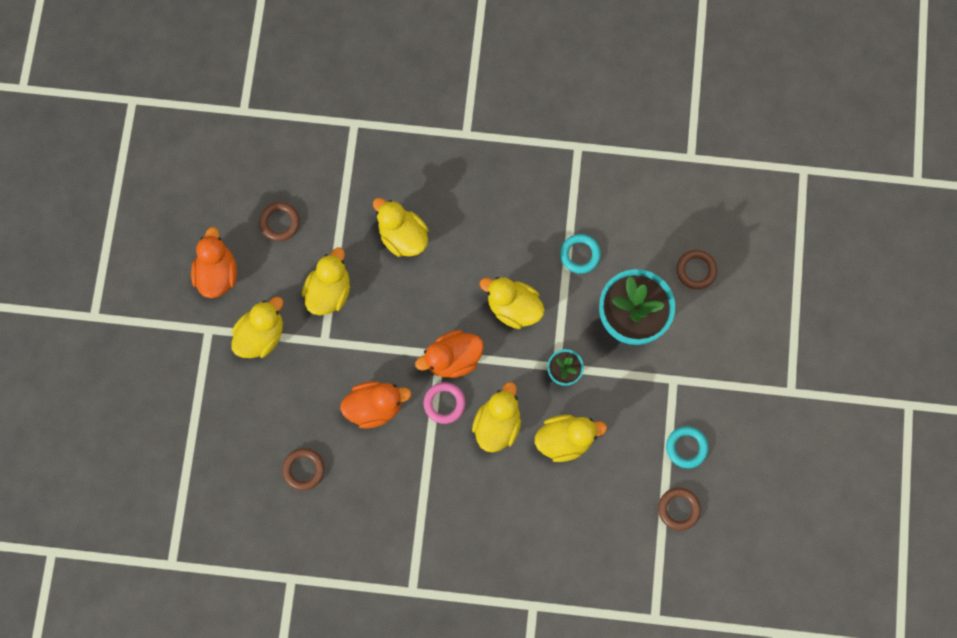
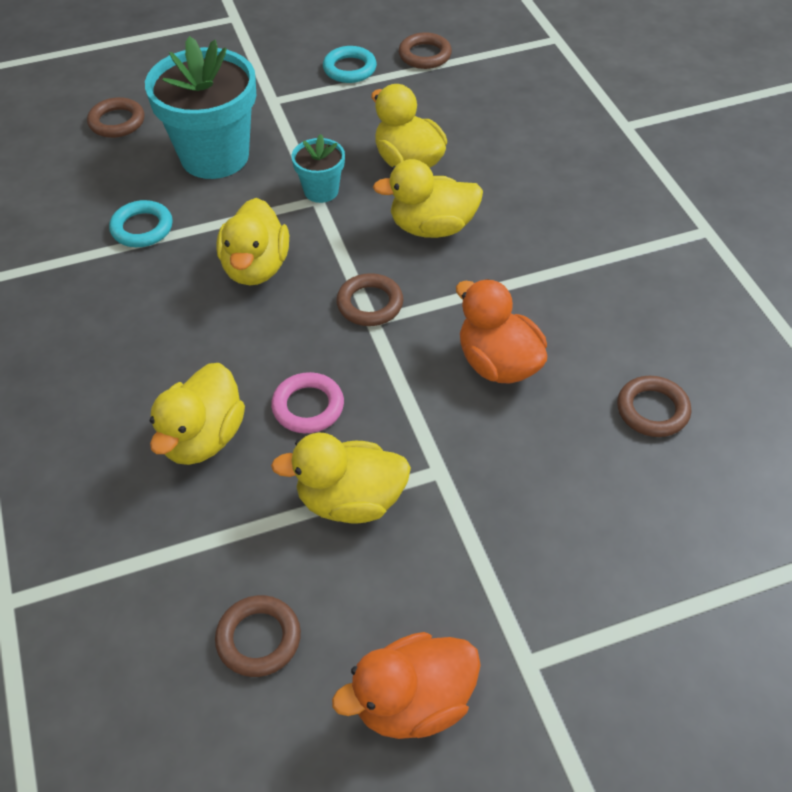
camera: 115 degrees left, 25 degrees down
(261, 335) = (484, 568): yellow duck -> none
(444, 403) = (440, 289): pink ring -> pink ring (308, 406)
(453, 358) = (370, 304): orange duck -> brown ring

